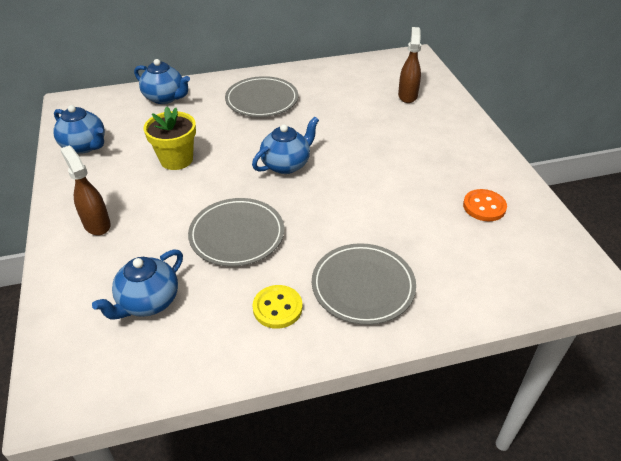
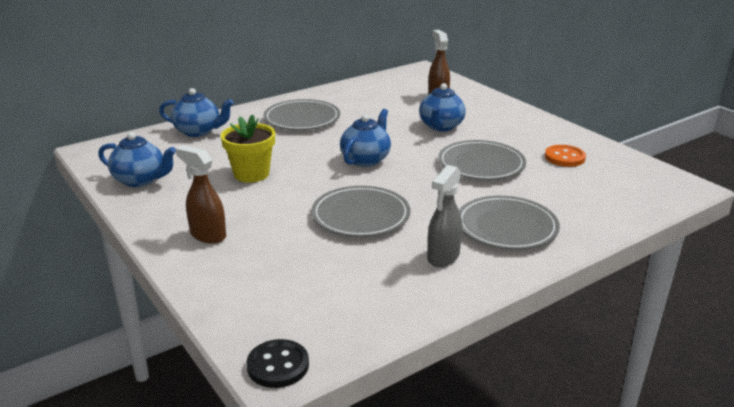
camera: 20 degrees left, 15 degrees down
(57, 395) = (278, 365): none -> black button
(148, 302) = (313, 279): blue teapot -> blue teapot (441, 126)
(277, 308) = (443, 257): yellow button -> grey spray bottle
(391, 196) = (481, 164): none -> grey plate

